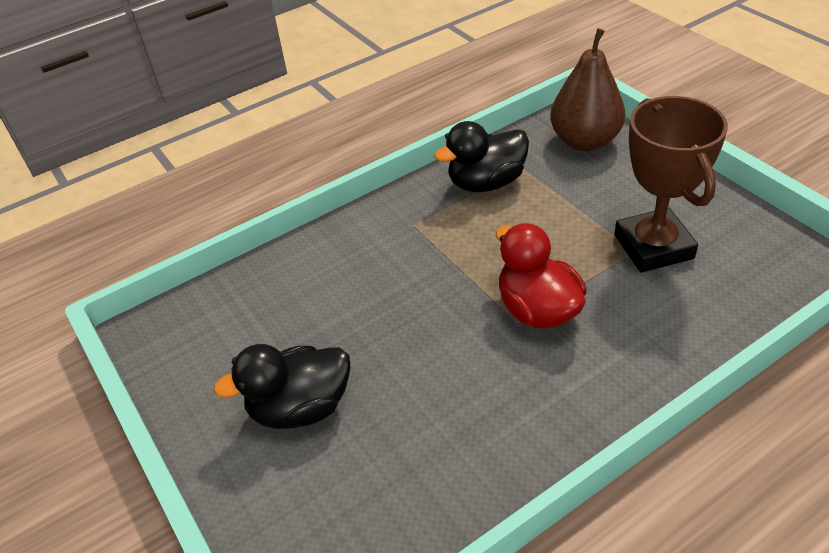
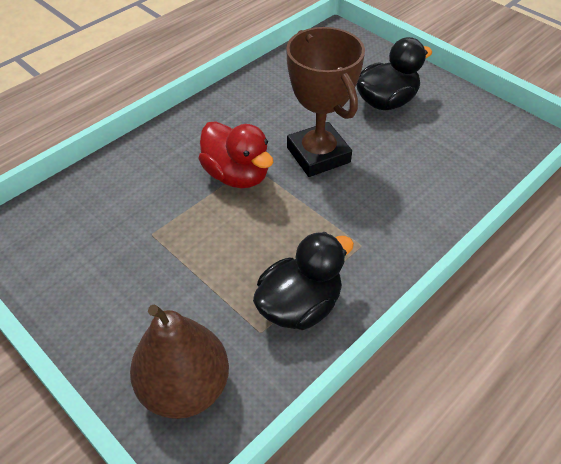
camera: 165 degrees right, 5 degrees up
(653, 247) = (133, 239): brown trophy -> brown trophy (318, 155)

